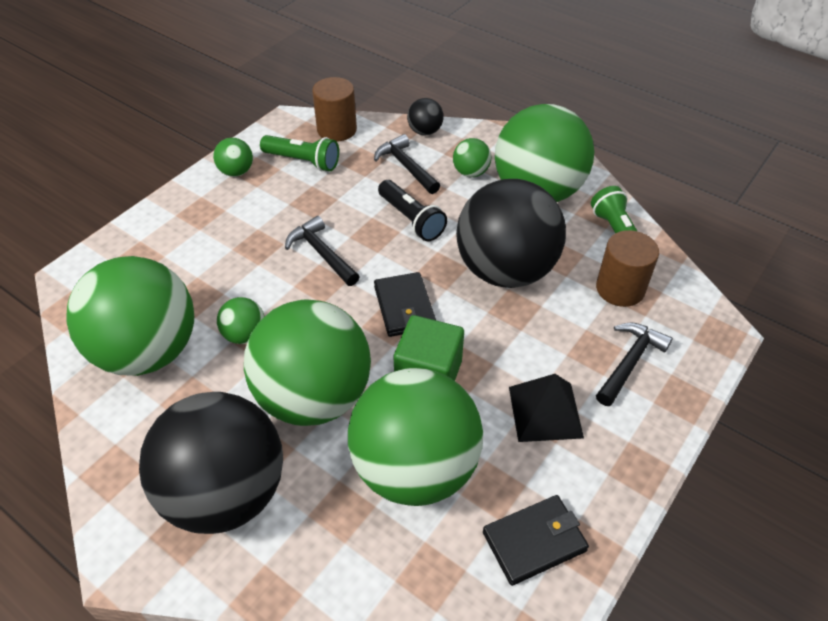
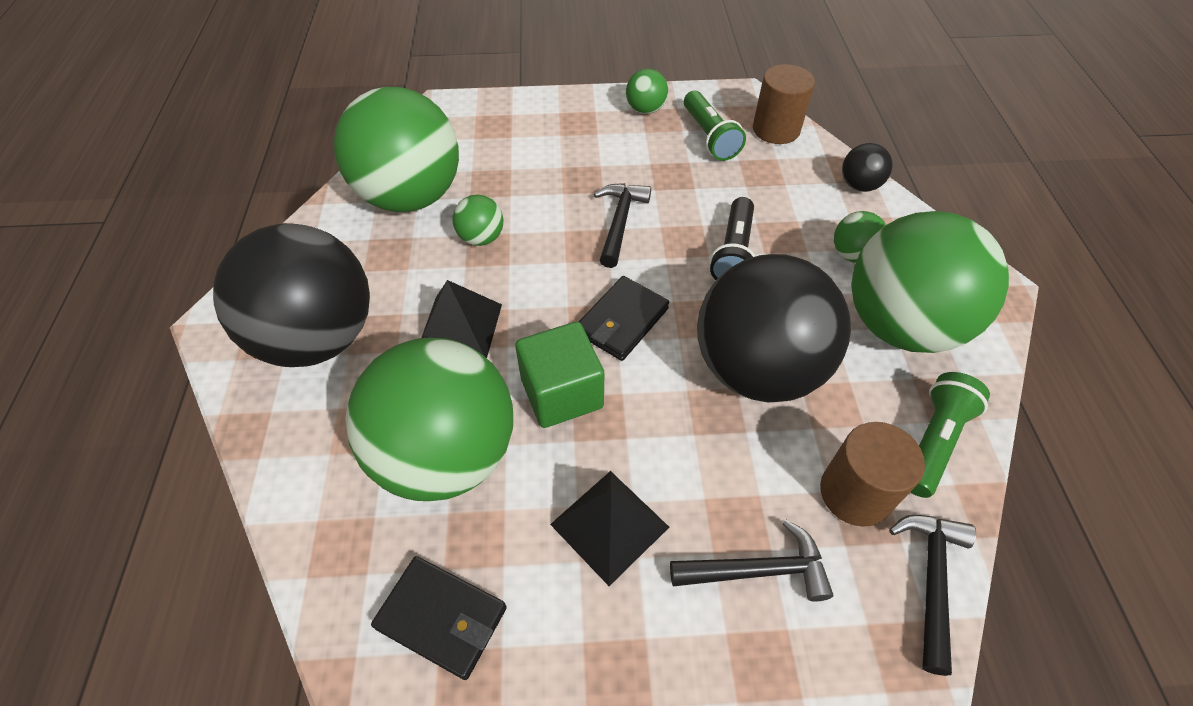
camera: 50 degrees right, 5 degrees up
(314, 397) = (460, 327): green ball -> black pyramid
(406, 167) = (795, 204): black hammer -> black hammer (931, 580)

